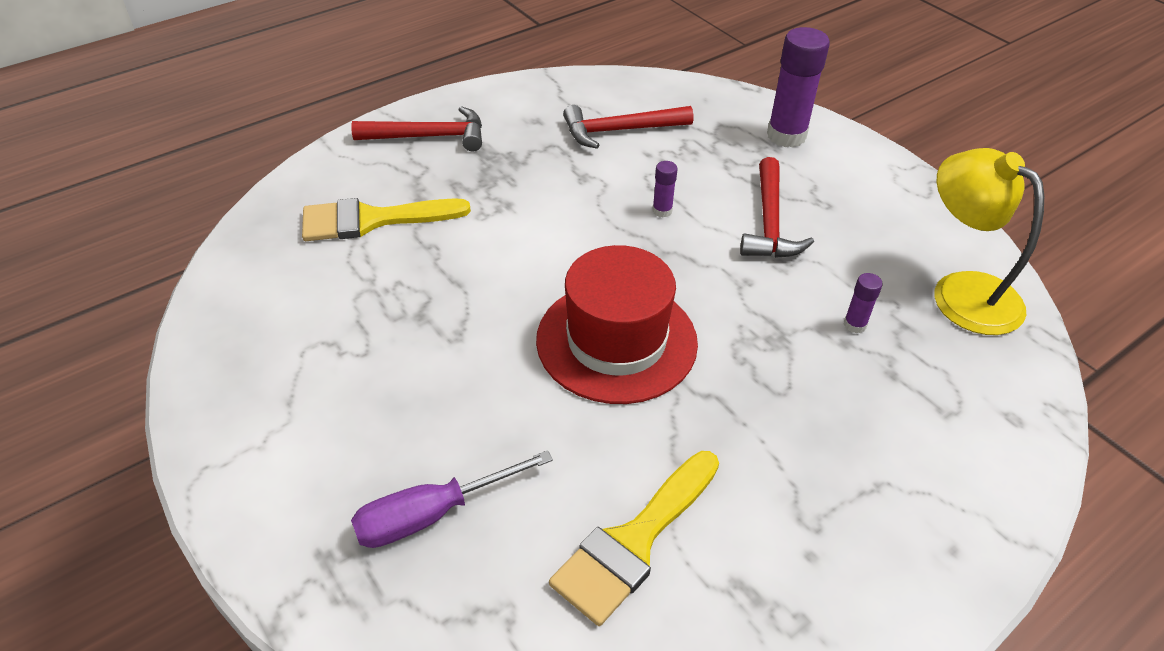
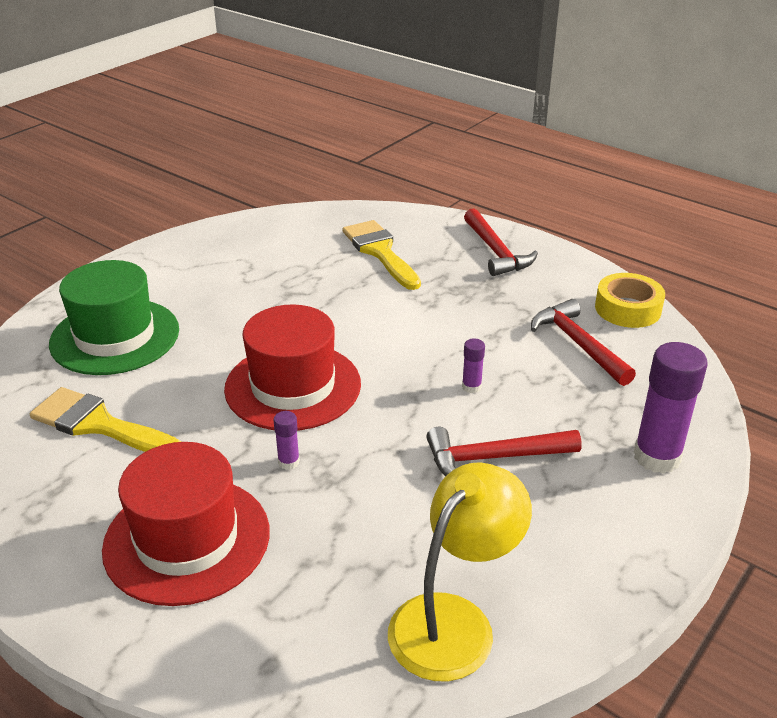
camera: 75 degrees right, 10 degrees down
(432, 514) = (115, 336): purple screwdriver -> green hat
(577, 88) = (628, 309): none -> yellow tape
(854, 325) = (365, 531): purple glue stick -> purple glue stick (288, 462)
(854, 465) = (187, 539): none -> red hat

